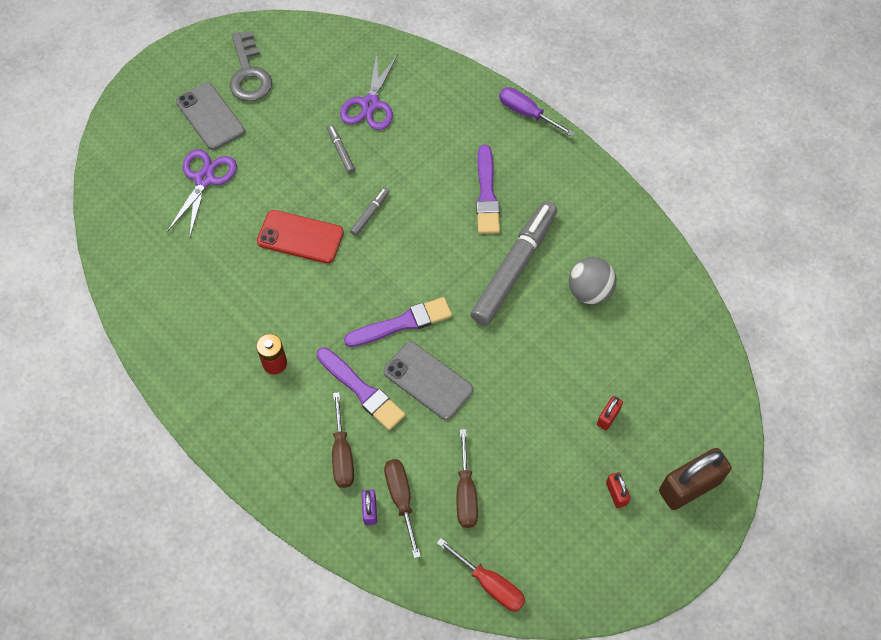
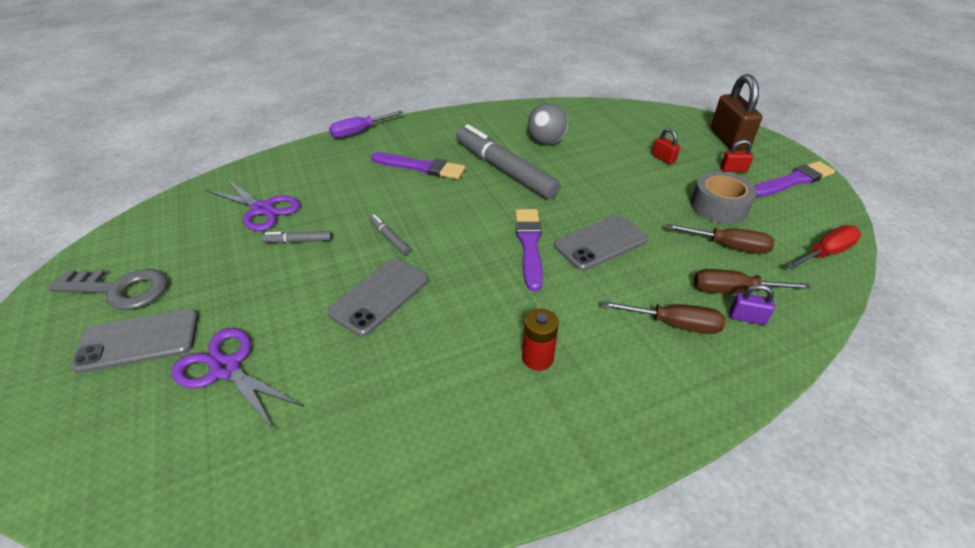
camera: 70 degrees left, 20 degrees down
(300, 237) = (380, 296): red phone -> grey phone
(361, 390) = (598, 291): purple brush -> purple brush (793, 180)
(532, 481) = (719, 207): none -> grey tape

